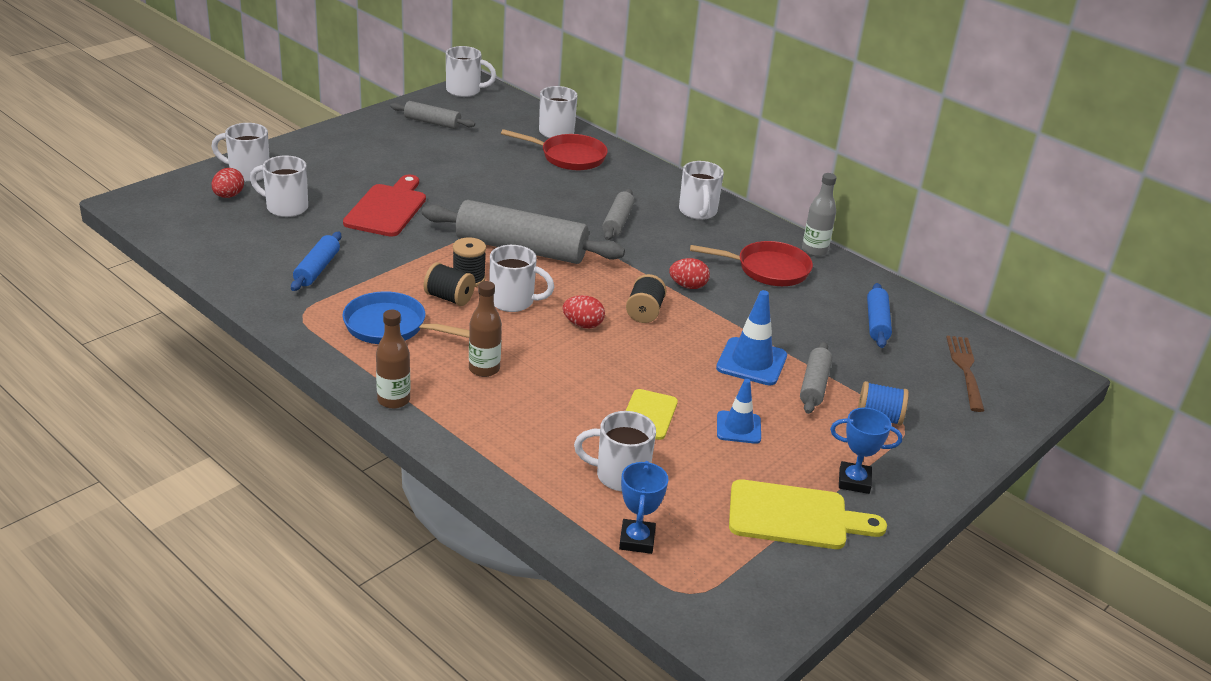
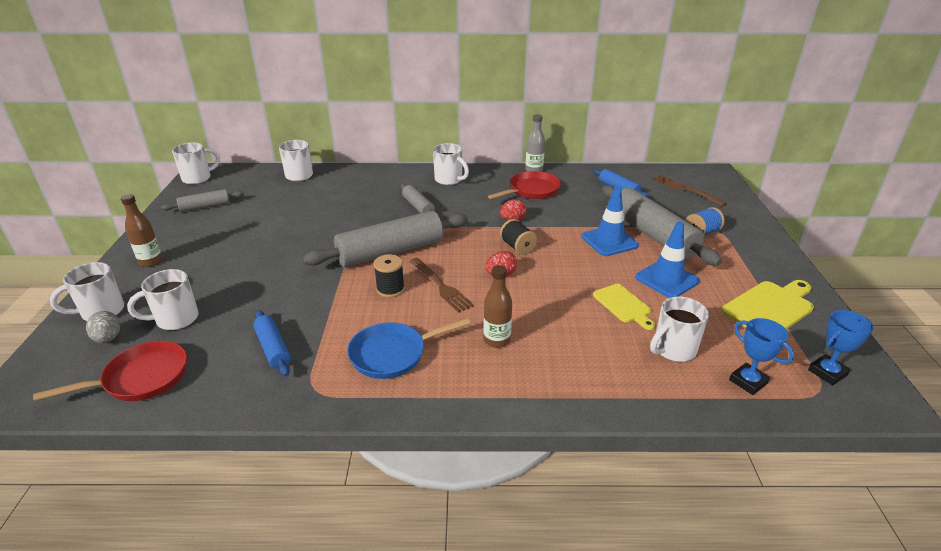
camera: 40 degrees left, 0 degrees up
(228, 196) = (108, 338): red egg -> grey egg
(387, 208) = (260, 276): red cutting board -> none
(393, 400) = (481, 404): brown bottle -> brown bottle (151, 261)
(449, 298) = (398, 309): black spool -> none
(513, 301) = (440, 286): white mug -> brown fork
(569, 157) = (330, 185): red pan -> red pan (141, 378)
(738, 427) = (666, 279): blue traffic cone -> blue traffic cone, size x1.51
(814, 385) = (652, 235): grey rolling pin -> grey rolling pin, size x1.97
(854, 481) = (752, 271): blue trophy -> blue trophy (827, 372)

